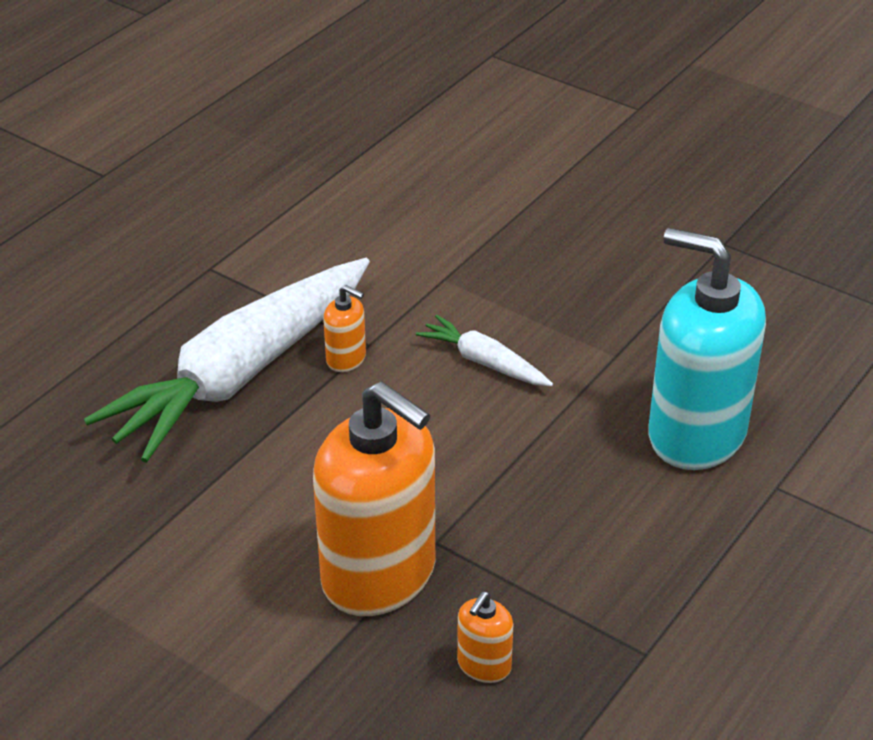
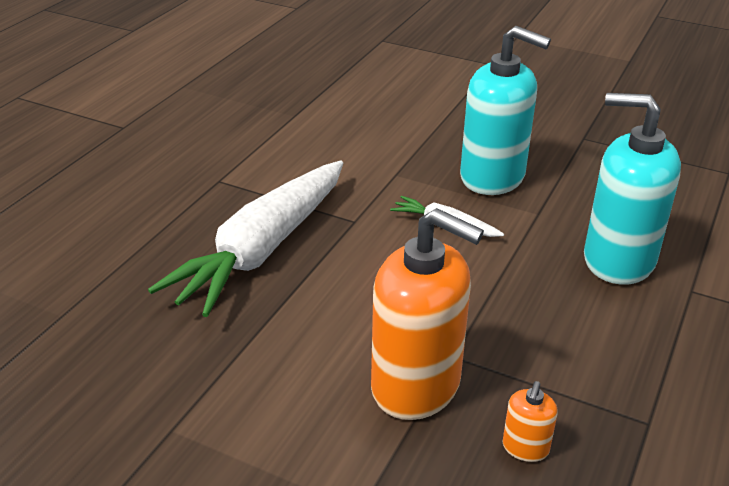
camera: 10 degrees left, 5 degrees down
(346, 359) = (340, 232): orange soap dispenser -> none
(573, 294) = (492, 177): none -> turquoise soap dispenser

